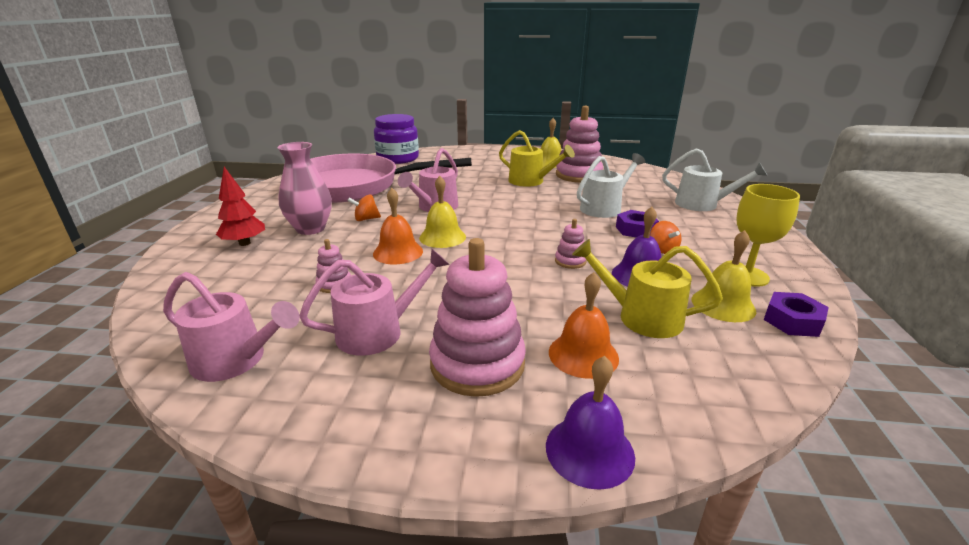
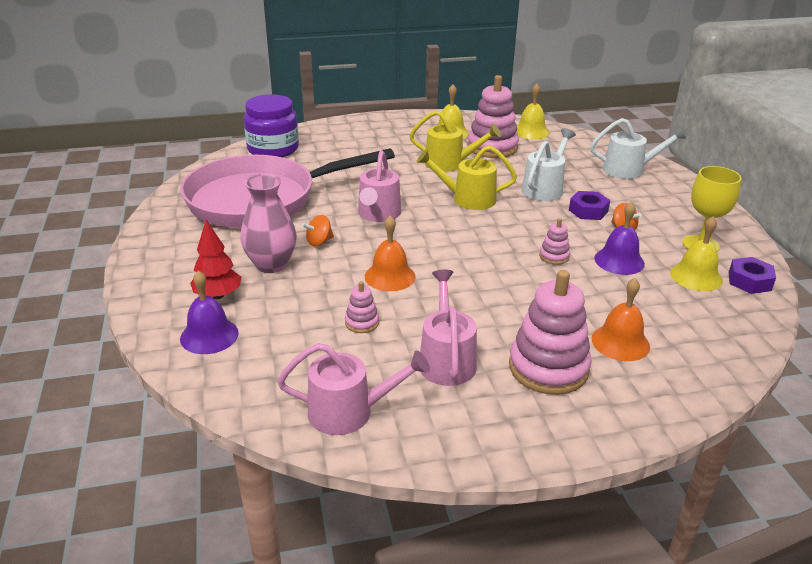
camera: 20 degrees left, 5 degrees up
(378, 331) = (446, 359): pink watering can -> pink watering can turned 45 degrees counterclockwise
(442, 237) = (418, 251): yellow bell -> yellow bell (531, 131)
(589, 450) = (668, 410): purple bell -> purple bell (209, 335)
(641, 317) = (642, 300): yellow watering can -> yellow watering can (468, 199)

